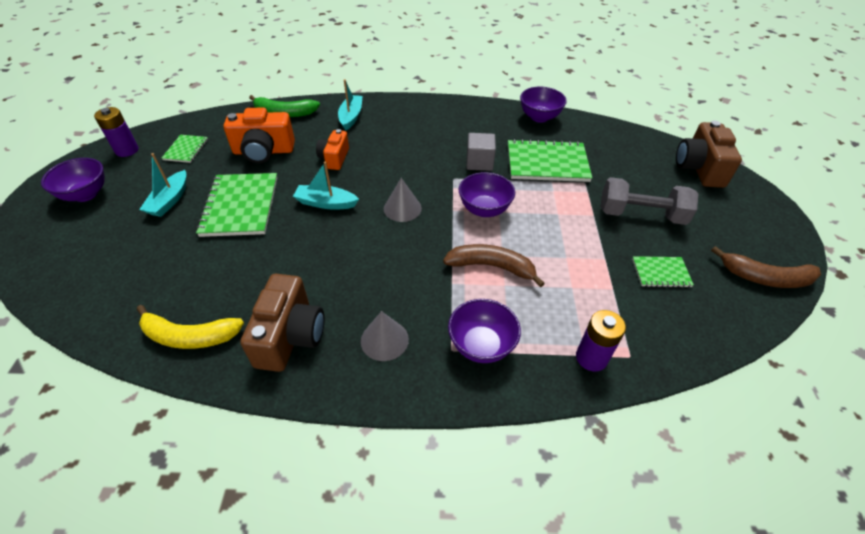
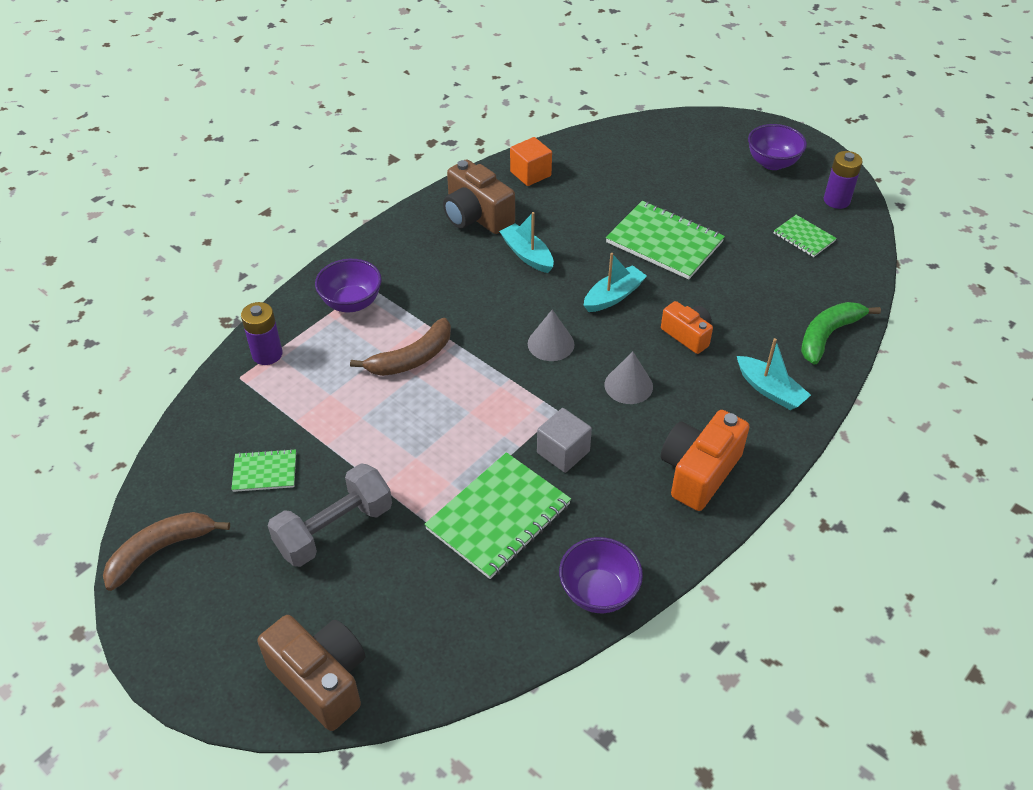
camera: 130 degrees right, 0 degrees up
(169, 200) = (716, 205): turquoise boat -> turquoise boat (527, 255)
(189, 336) = (530, 174): yellow banana -> orange cube
(263, 151) = (751, 289): orange camera -> orange camera (699, 472)
(384, 340) = (417, 258): grey cone -> grey cone (628, 385)
(484, 209) = (484, 403): purple bowl -> none
(661, 273) = (265, 472): green notebook -> green notebook turned 45 degrees clockwise

